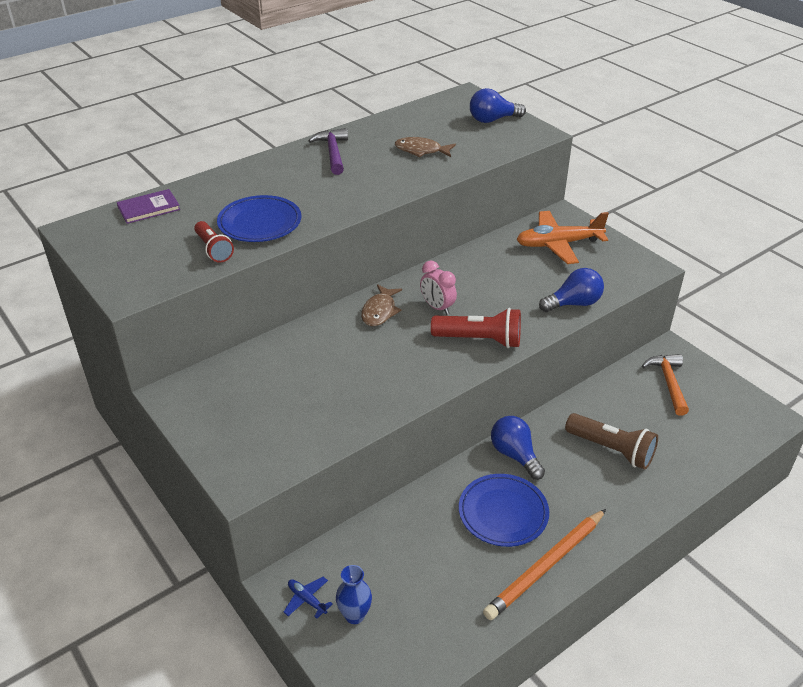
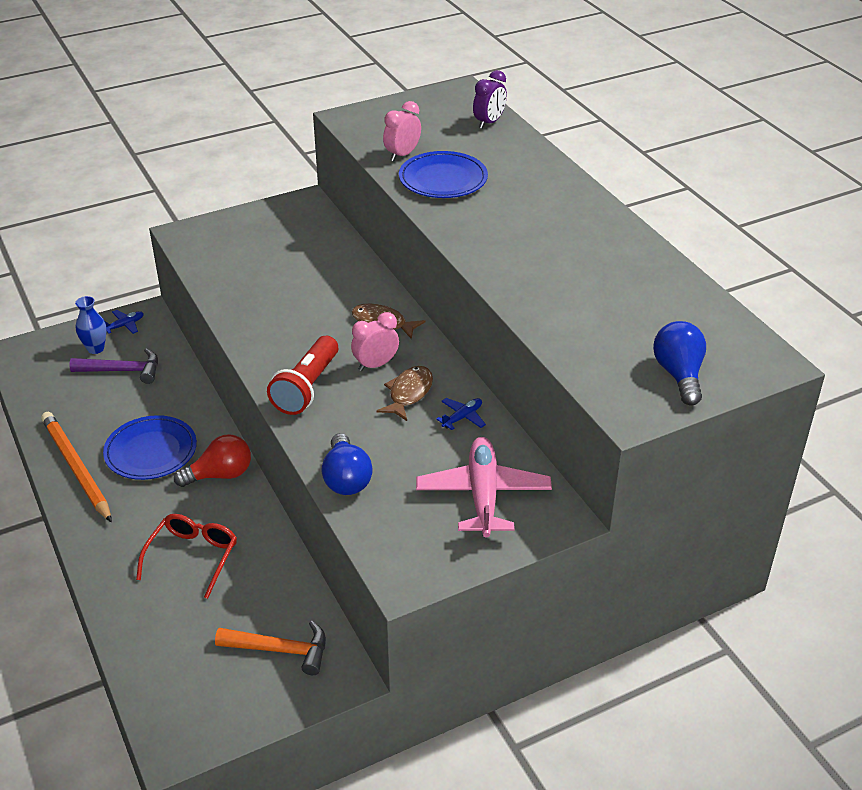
camera: 100 degrees right, 0 degrees up
(149, 208) = (489, 123): purple book -> purple clock
(213, 249) = (402, 155): red flashlight -> pink clock
(333, 153) = (591, 232): purple hammer -> purple hammer (122, 371)
(421, 151) = (588, 298): brown fish -> brown fish (408, 393)
(484, 259) = (462, 417): none -> blue plane
(515, 455) = (220, 475): blue light bulb -> red light bulb
(558, 244) = (483, 495): orange plane -> pink plane
(611, 450) = (192, 557): brown flashlight -> red glasses

